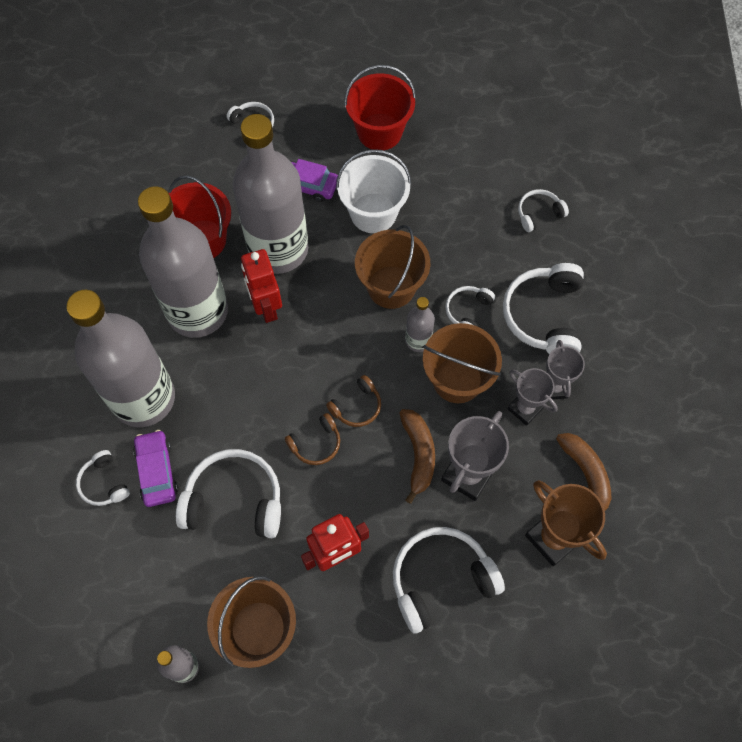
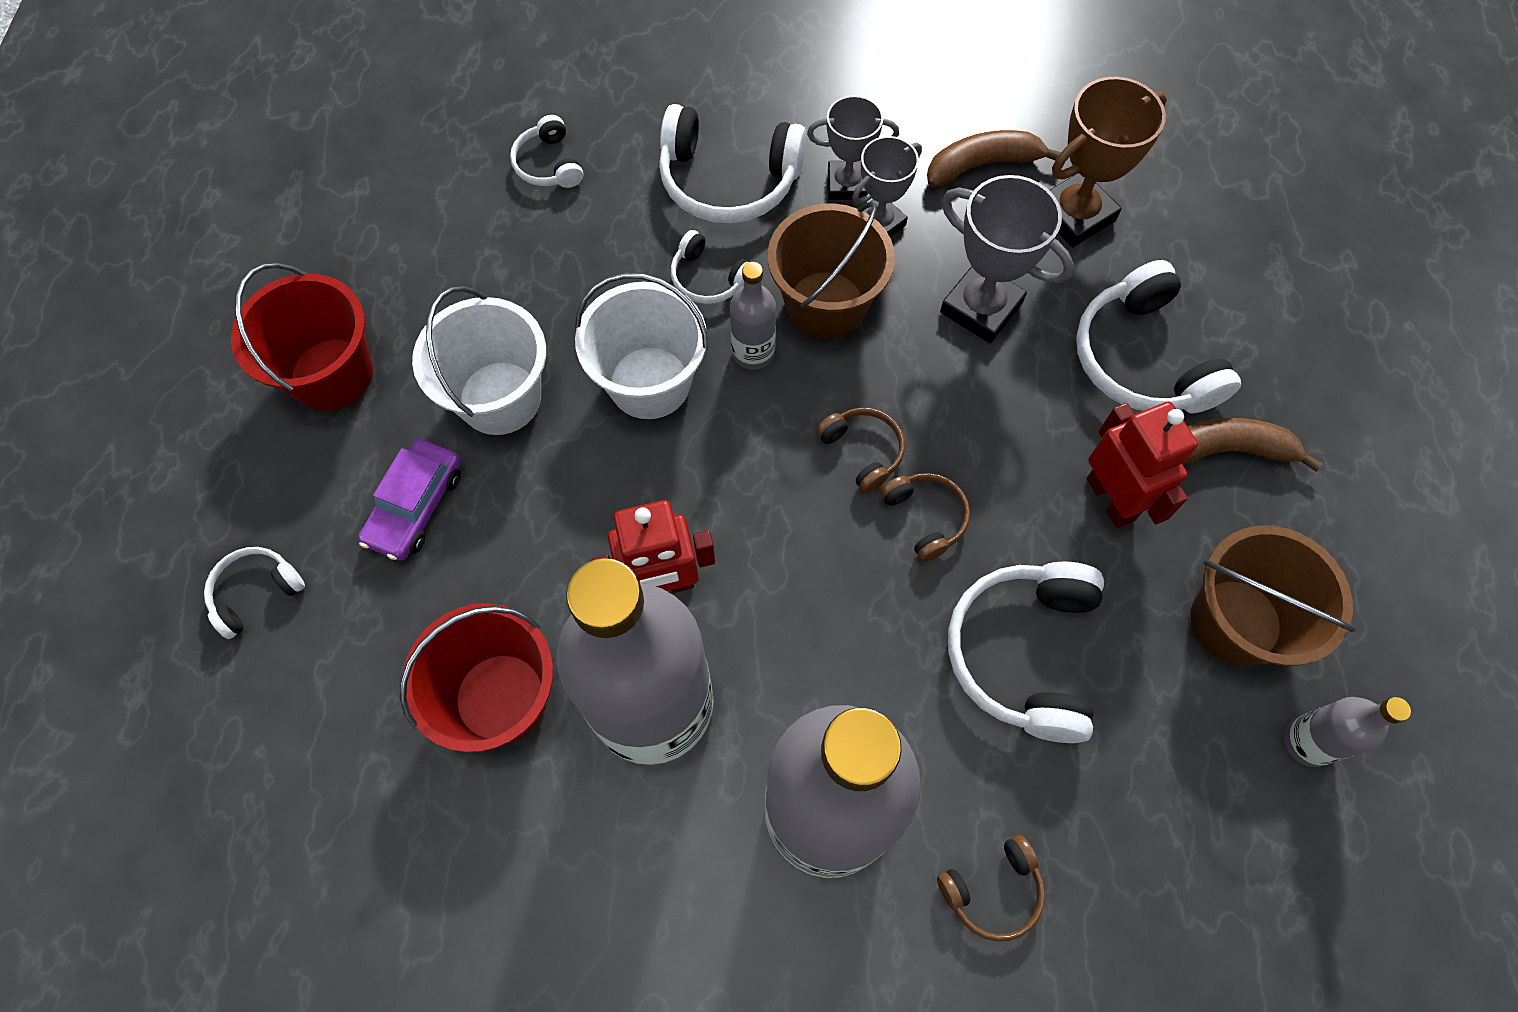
camera: 85 degrees left, 0 degrees up
(104, 483) = (992, 890): white headphones -> brown headphones
(157, 471) = (970, 789): purple car -> none
(278, 249) = (545, 559): grey bottle -> none
(391, 287) = (649, 382): brown bucket -> white bucket
(418, 454) = (947, 370): brown banana -> brown banana (1225, 450)

